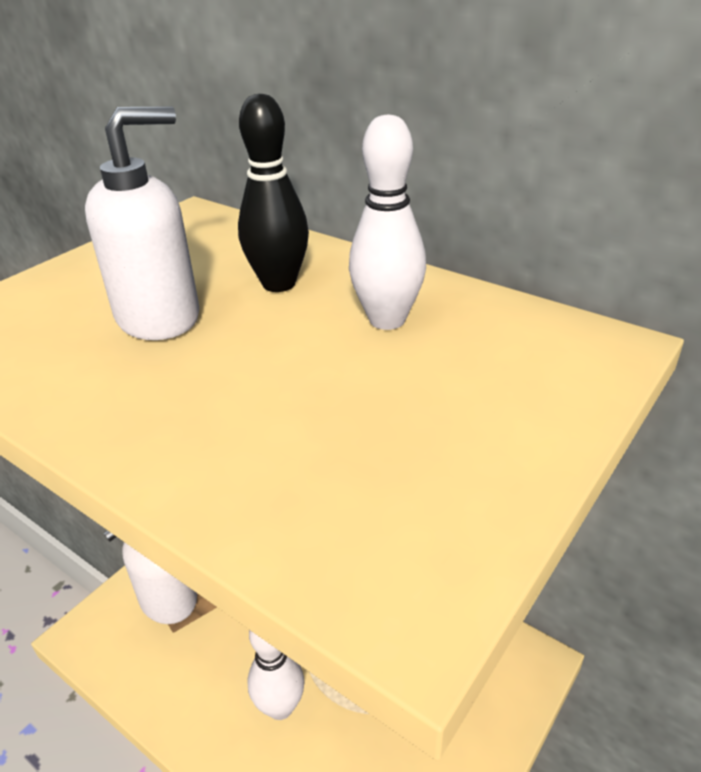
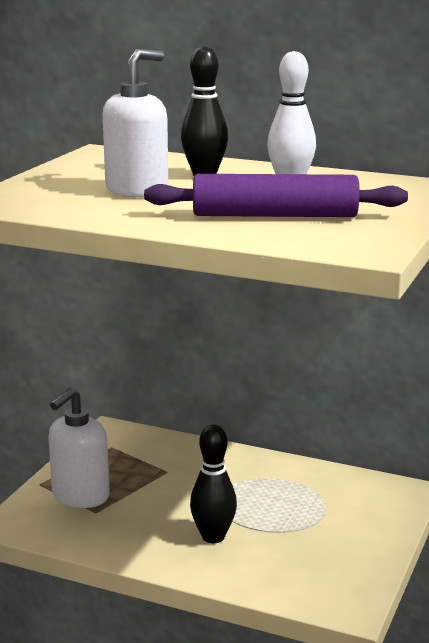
camera: 15 degrees left, 15 degrees down
(280, 707) = (213, 537): white bowling pin -> black bowling pin
(308, 423) = (275, 215): none -> purple rolling pin

